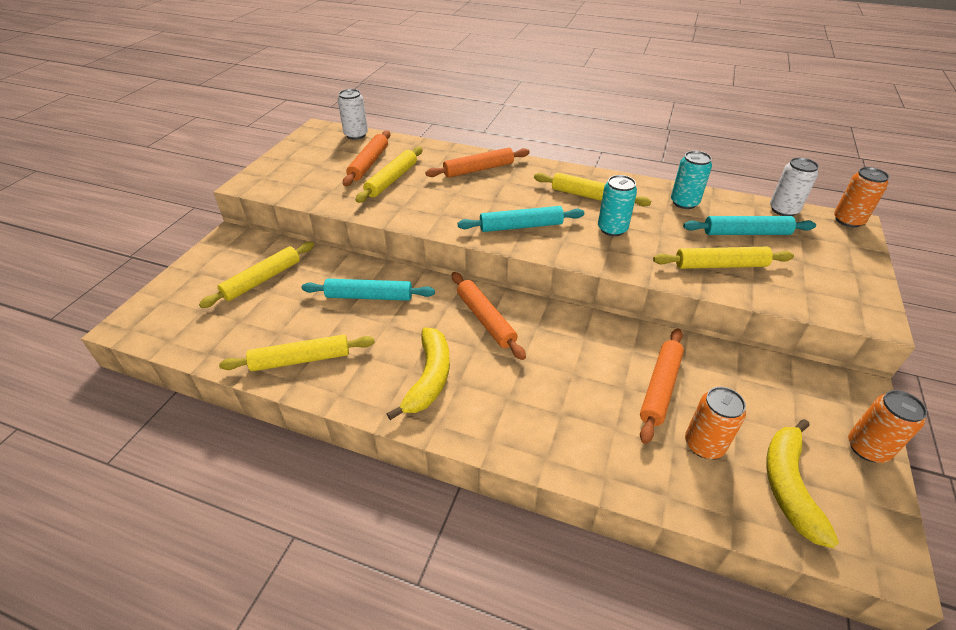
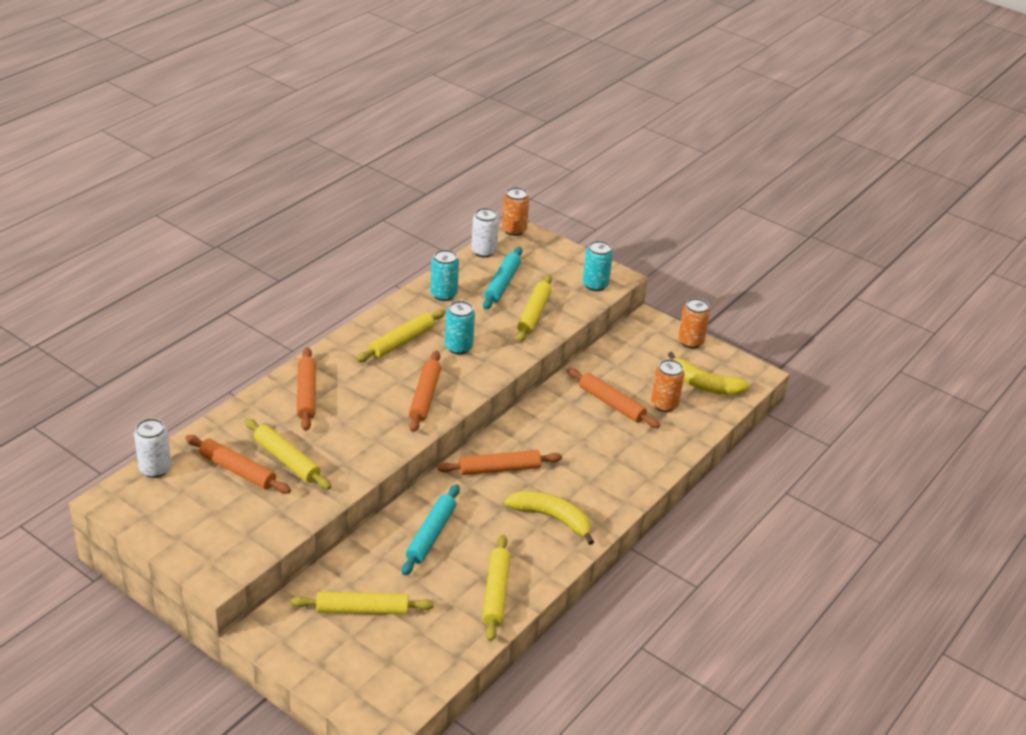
camera: 75 degrees left, 5 degrees down
(262, 280) = (362, 609): yellow rolling pin -> yellow rolling pin turned 60 degrees counterclockwise
(521, 226) = (425, 396): turquoise rolling pin -> orange rolling pin
(832, 301) = (595, 285): none -> turquoise can

